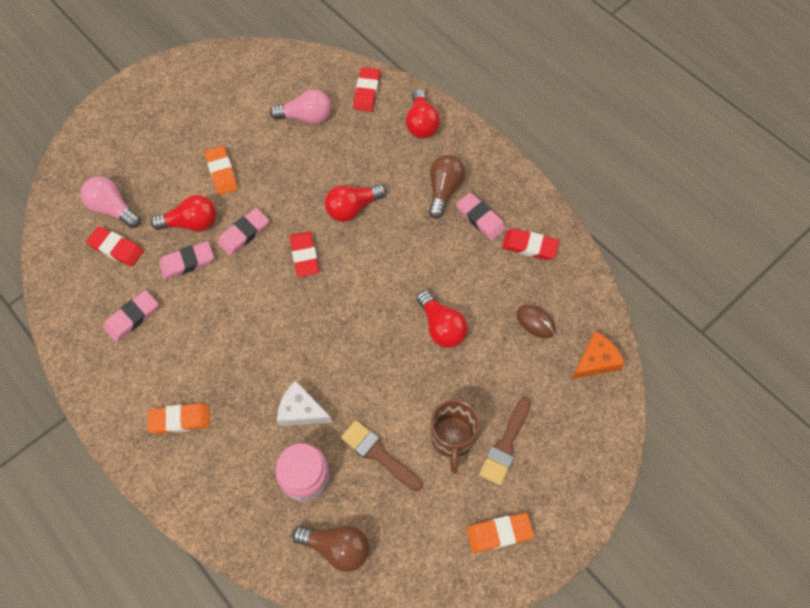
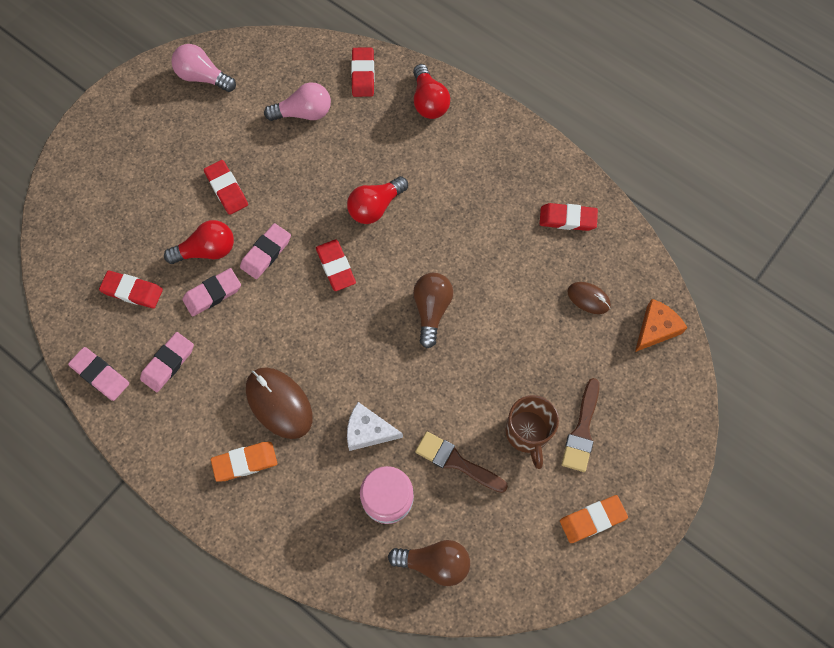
camera: 10 degrees left, 5 degrees up
(113, 209) = (117, 248): pink light bulb -> pink light bulb (203, 77)
(222, 172) = (226, 189): orange eraser -> red eraser
(224, 371) = (279, 403): none -> brown mouse
(441, 327) = (494, 319): red light bulb -> none
(444, 190) = (467, 172): brown light bulb -> brown light bulb (431, 310)
(480, 218) = (511, 197): pink eraser -> pink eraser (100, 375)

